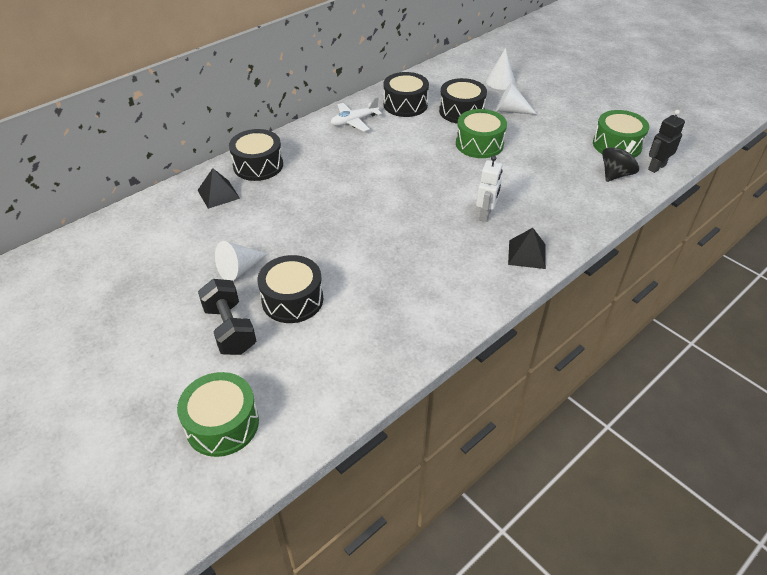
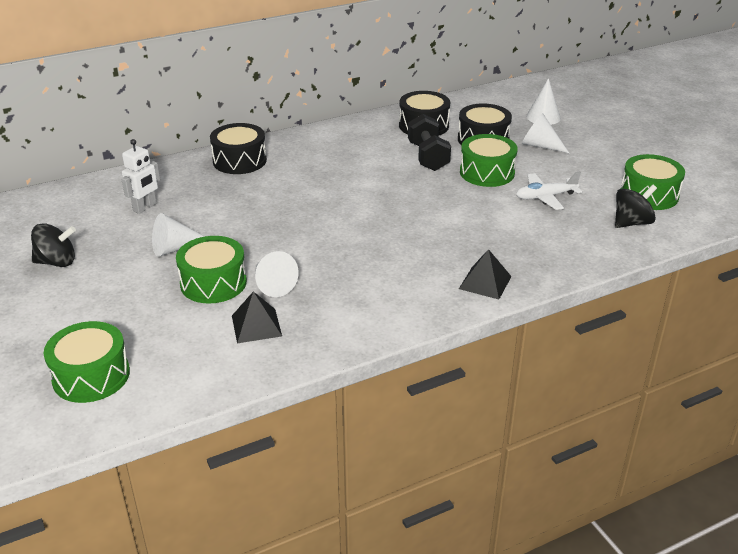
camera: 15 degrees right, 10 degrees down
(131, 305) = (57, 262): none -> black spinning top
(218, 194) = (187, 180): black pyramid -> black pyramid (256, 325)
(230, 329) = (139, 298): black dumbbell -> black dumbbell (428, 157)
(292, 300) = (213, 283): black drum -> green drum
(346, 291) = (272, 284): none -> white cone
(354, 121) = (360, 134): white plane -> white plane (545, 197)
(485, 214) = (458, 239): white robot -> white robot (145, 207)
(656, 167) = (686, 222): black robot -> none

